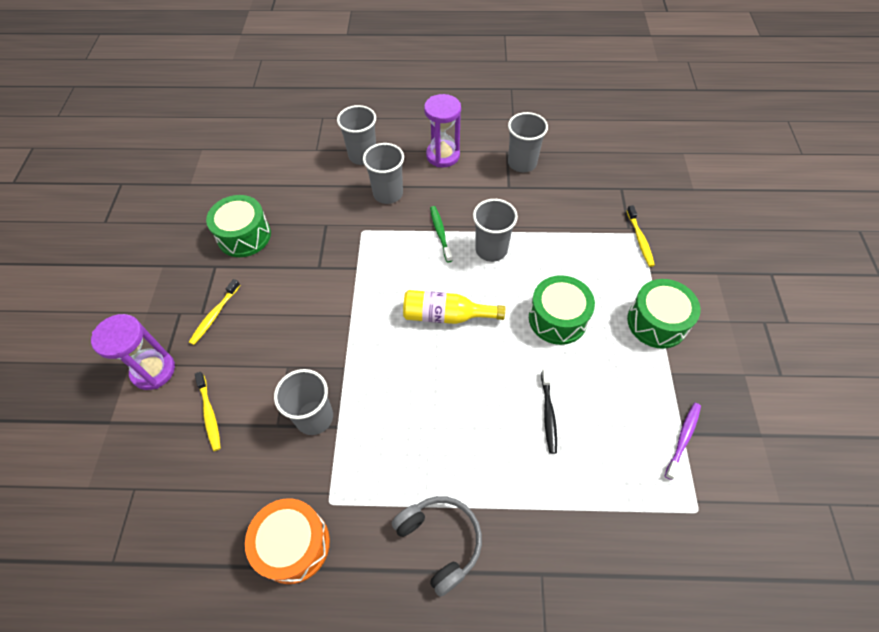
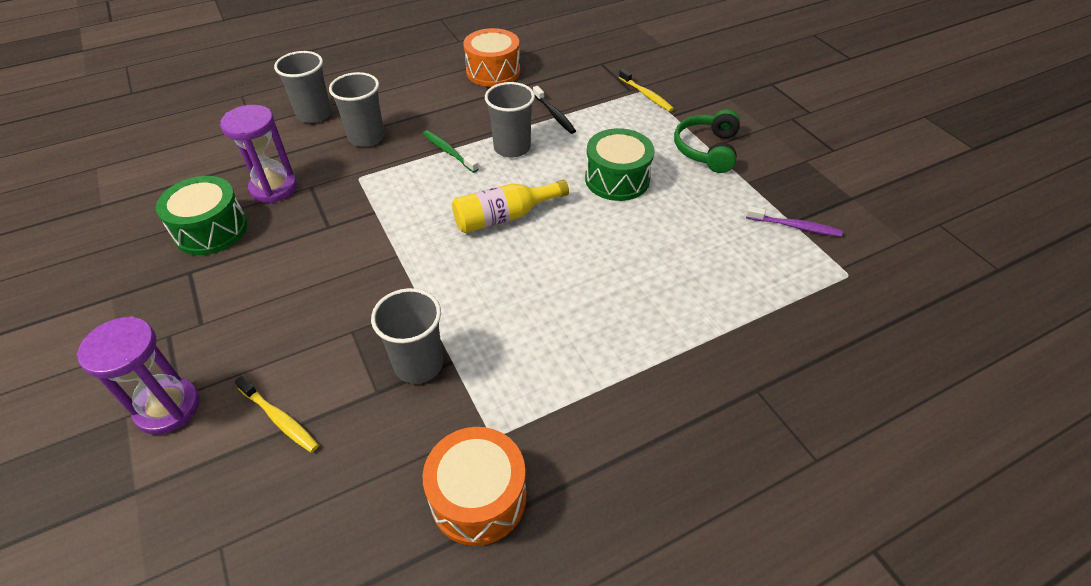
camera: 30 degrees left, 10 degrees down
(215, 315) = (221, 319): yellow toothbrush -> none
(440, 541) = (639, 411): grey headphones -> none
(443, 155) = (406, 89): purple hourglass -> purple hourglass (274, 188)
(522, 163) = (493, 71): grey cup -> orange drum
(548, 414) = (665, 257): black toothbrush -> black toothbrush (554, 114)
(657, 322) = (707, 150): green drum -> green headphones
(683, 439) = (795, 226): purple toothbrush -> purple toothbrush turned 105 degrees clockwise

